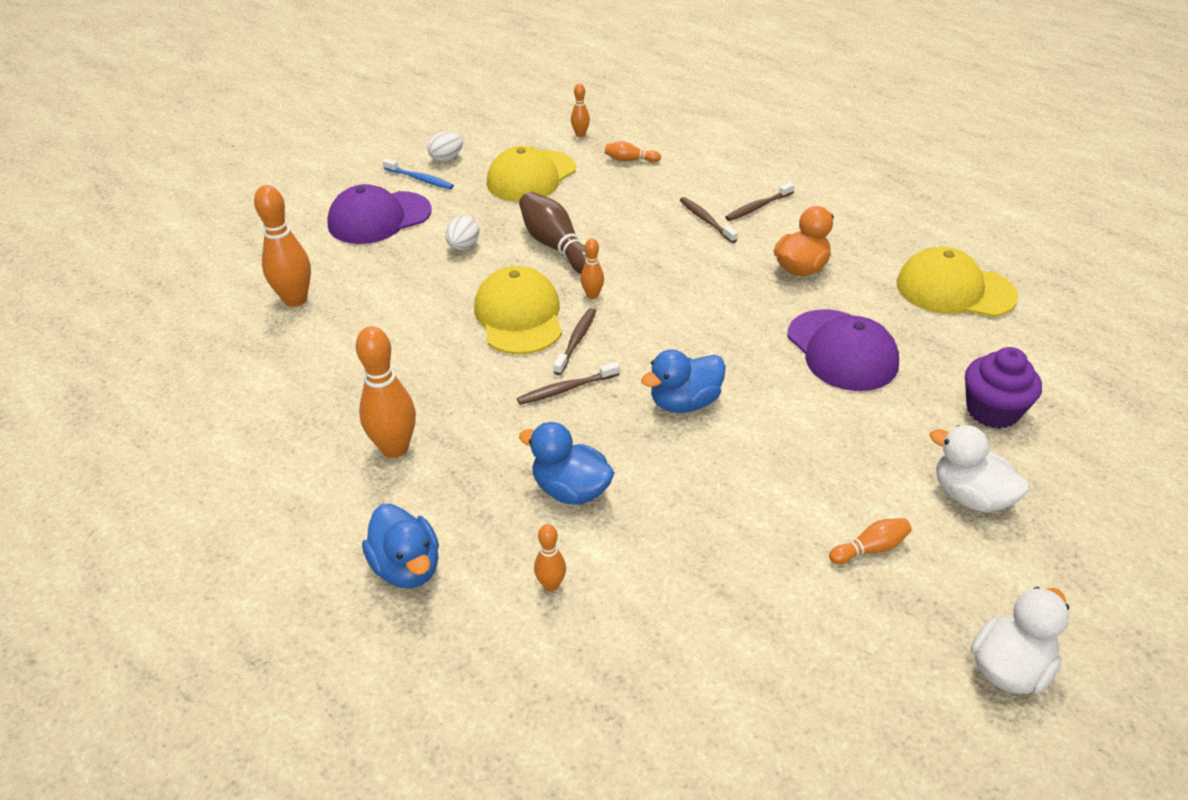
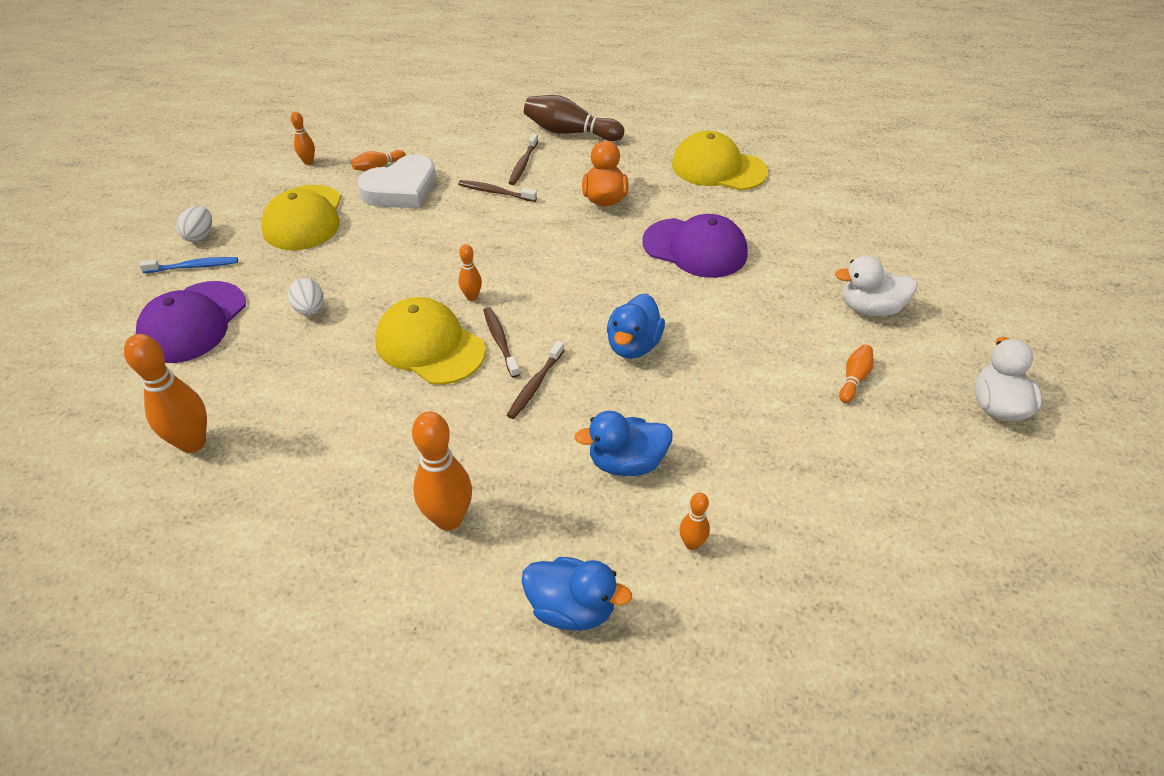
camera: 40 degrees left, 5 degrees up
(556, 246) = (395, 270): brown bowling pin -> brown bowling pin (570, 132)
(629, 186) = (401, 190): none -> white heart
(954, 290) = (718, 168): yellow cap -> yellow cap turned 45 degrees clockwise
(992, 411) = (823, 243): purple cupcake -> none

